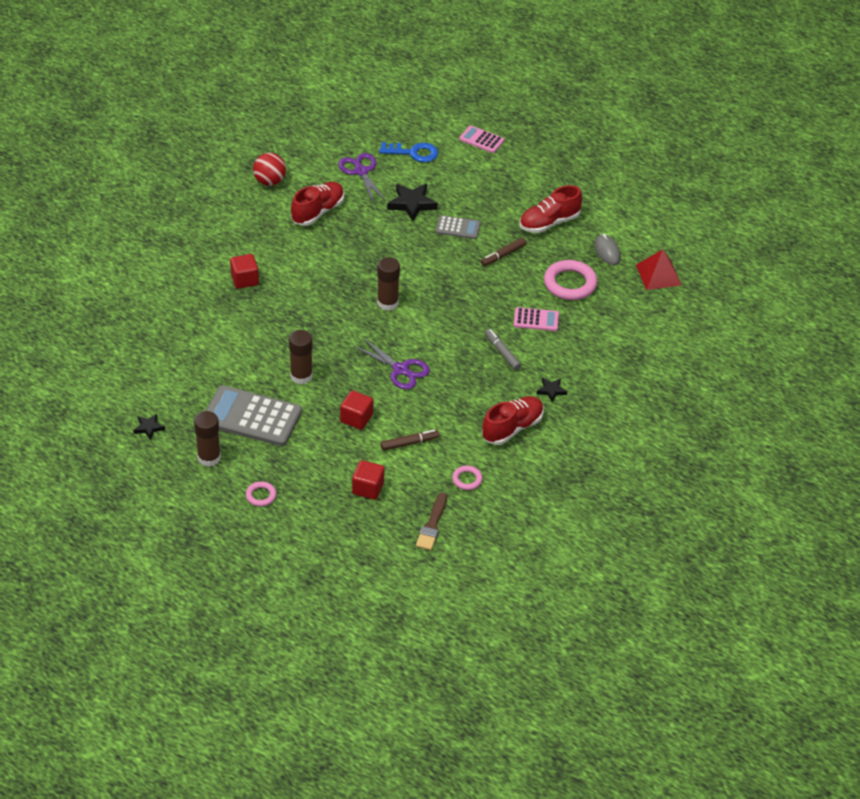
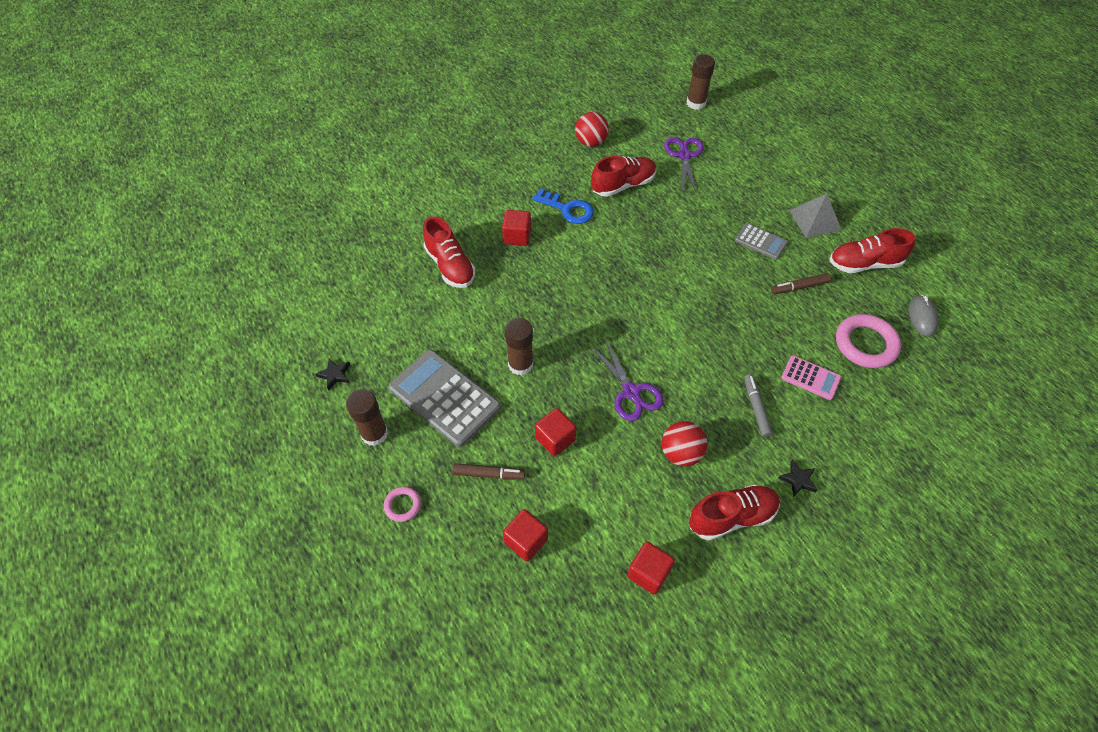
camera: 25 degrees right, 10 degrees up
(198, 319) = (450, 266): none -> red shoe
(387, 303) = (651, 306): brown glue stick -> brown glue stick (696, 103)
(409, 443) = (601, 494): brown marker -> brown marker (488, 474)
(412, 204) = (722, 202): black star -> none
(413, 153) = (745, 150): blue key -> blue key (567, 209)
(432, 525) = (579, 627): brown brush -> none
(458, 399) = (681, 453): none -> red ball
(467, 479) = (648, 573): pink ring -> red cube
(481, 140) = (820, 154): pink calculator -> none
(497, 198) = (815, 220): none -> grey pyramid
(658, 275) = (977, 365): red pyramid -> none

